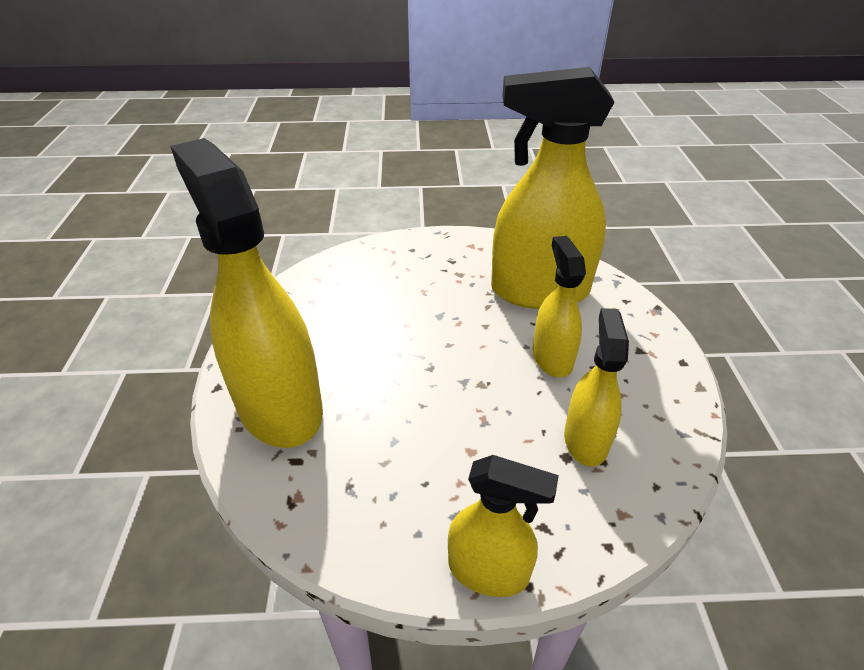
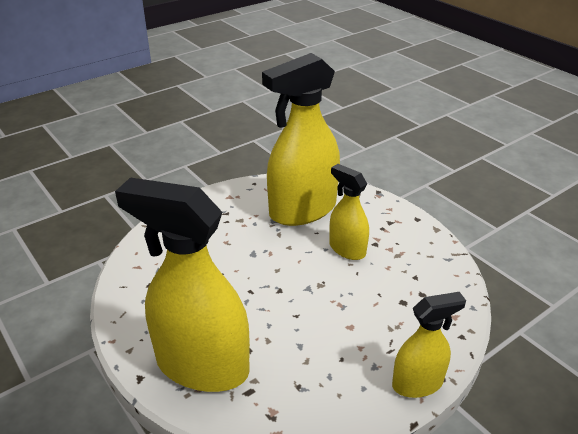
camera: 35 degrees left, 5 degrees down
(585, 440) = (405, 287): yellow spray bottle -> none

